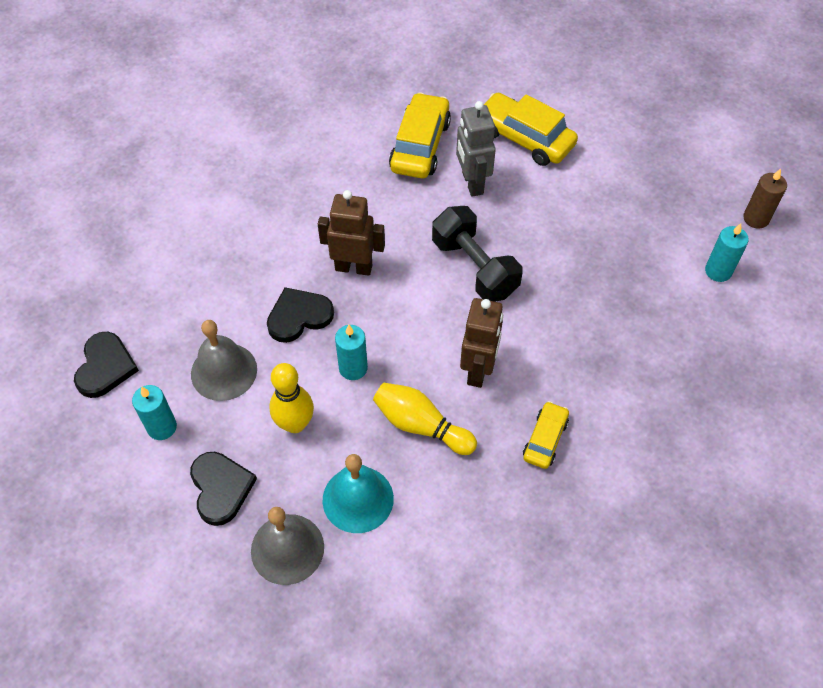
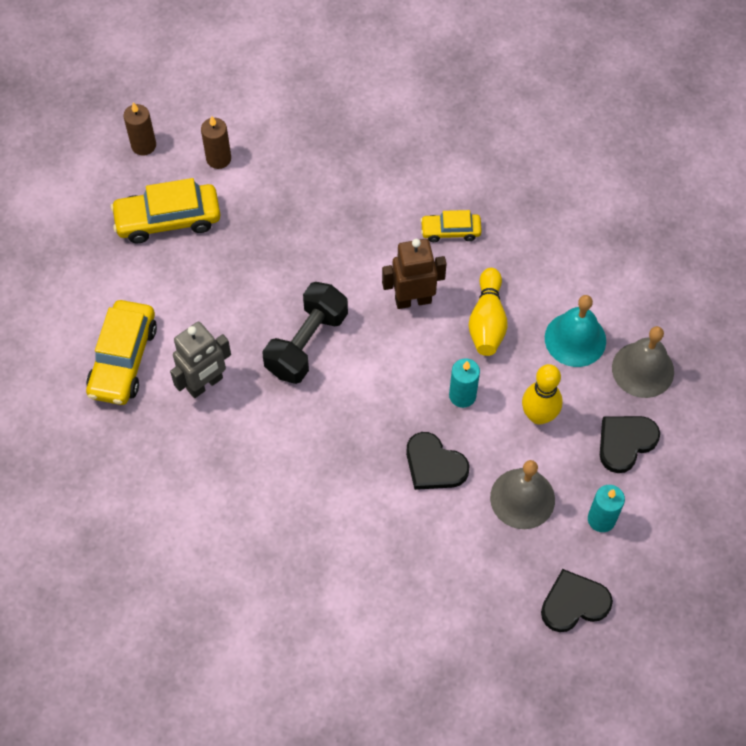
camera: 115 degrees left, 5 degrees up
(353, 267) = (357, 444): brown robot -> none
(420, 145) = (175, 451): yellow car -> yellow car (168, 219)
(718, 271) = (218, 159): turquoise candle -> brown candle

